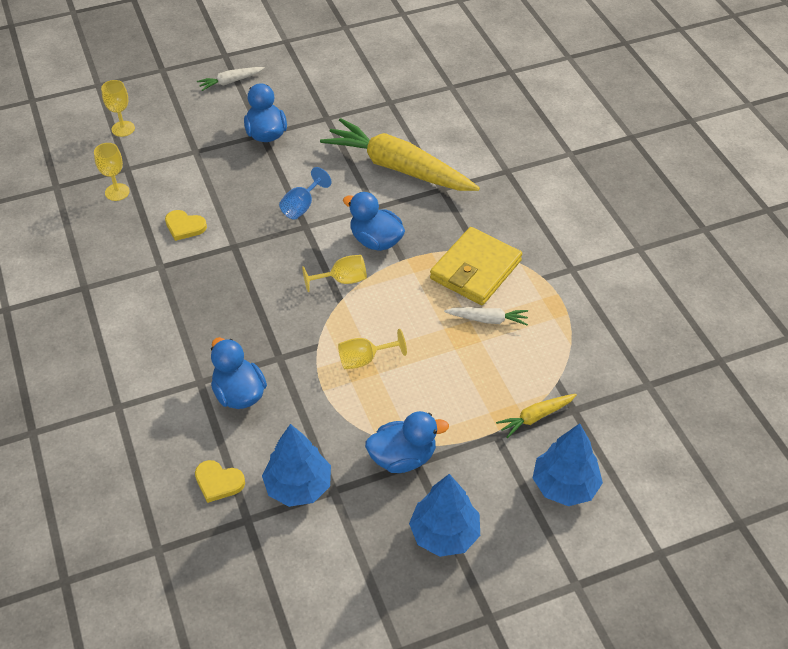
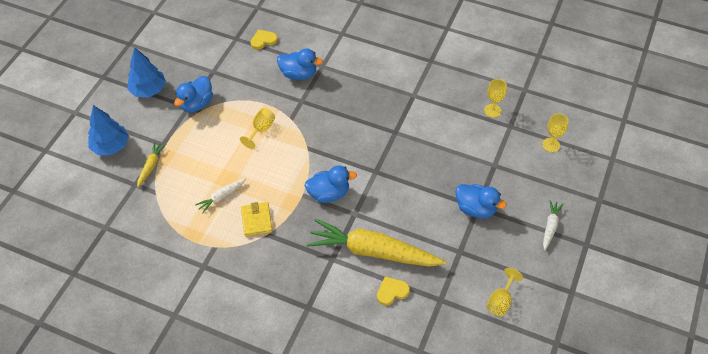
camera: 135 degrees right, 5 degrees up
(184, 226) = (433, 121): yellow heart -> yellow heart (392, 291)
(298, 486) = (229, 62): blue tree -> none
(302, 206) = (393, 181): blue goblet -> none
(342, 280) = (319, 158): yellow goblet -> yellow goblet (500, 301)
(398, 168) = (373, 251): yellow carrot -> yellow carrot turned 150 degrees counterclockwise
(475, 270) = (256, 220): yellow wallet -> yellow wallet, size x0.61

